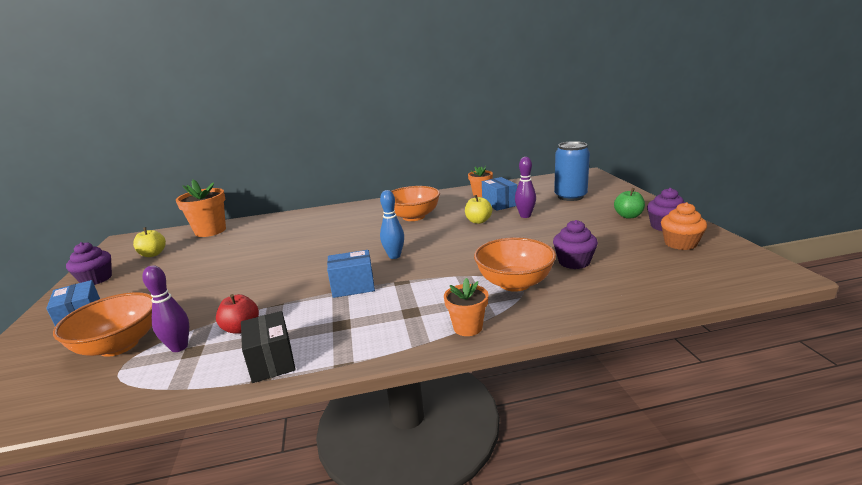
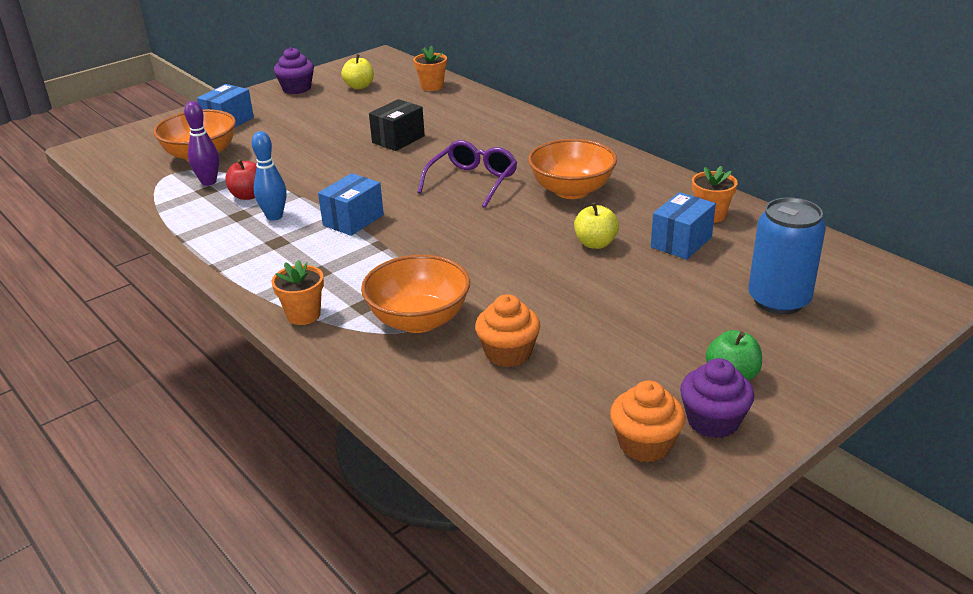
camera: 60 degrees right, 10 degrees up
(210, 231) = (432, 86): orange flower pot -> orange flower pot, size x0.60
(272, 361) = (205, 232): black box -> black box (398, 139)
(353, 286) = (353, 220): blue box -> blue box turned 75 degrees clockwise
(362, 239) = (472, 181): none -> purple glasses
(394, 256) = (441, 218): blue bowling pin -> blue bowling pin (274, 216)
(525, 216) = (649, 277): purple bowling pin -> none
(574, 262) = (508, 353): purple cupcake -> orange cupcake

